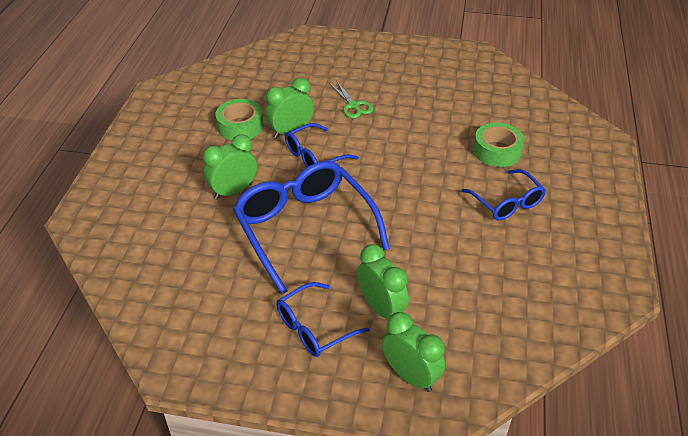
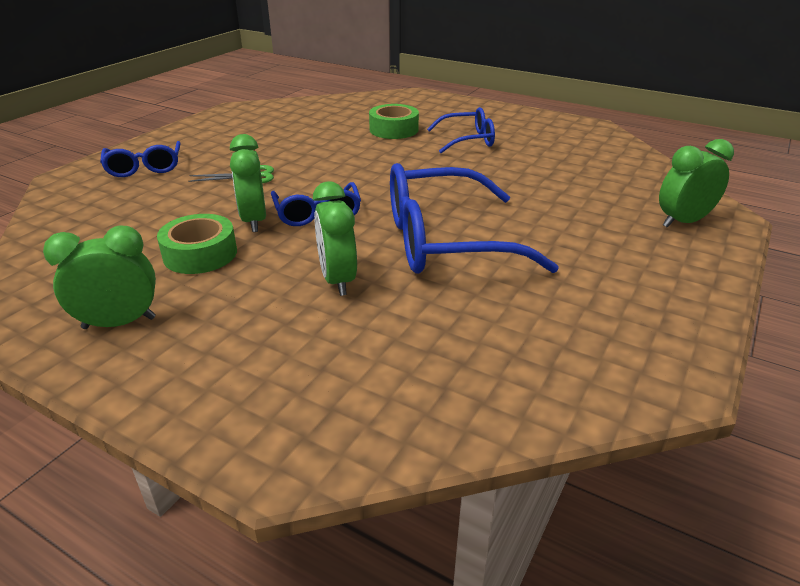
camera: 70 degrees left, 10 degrees down
(314, 328) = (612, 262): blue glasses -> blue glasses (144, 168)
(381, 308) = (589, 220): green clock -> green clock (119, 323)

